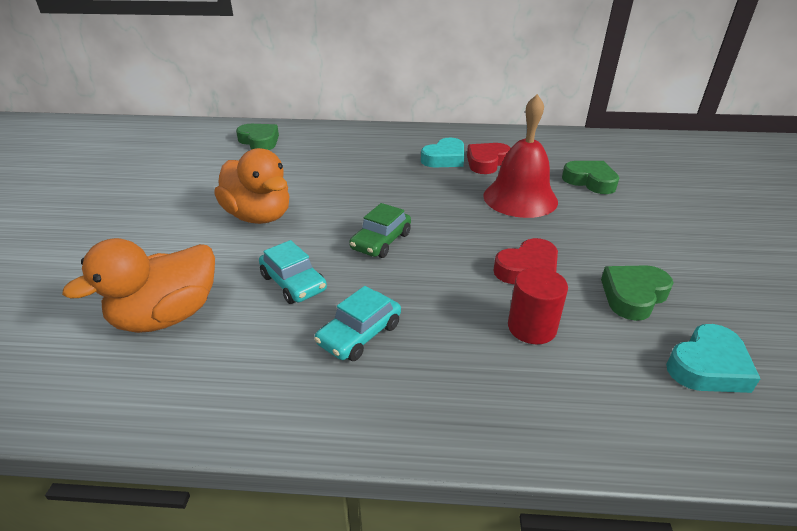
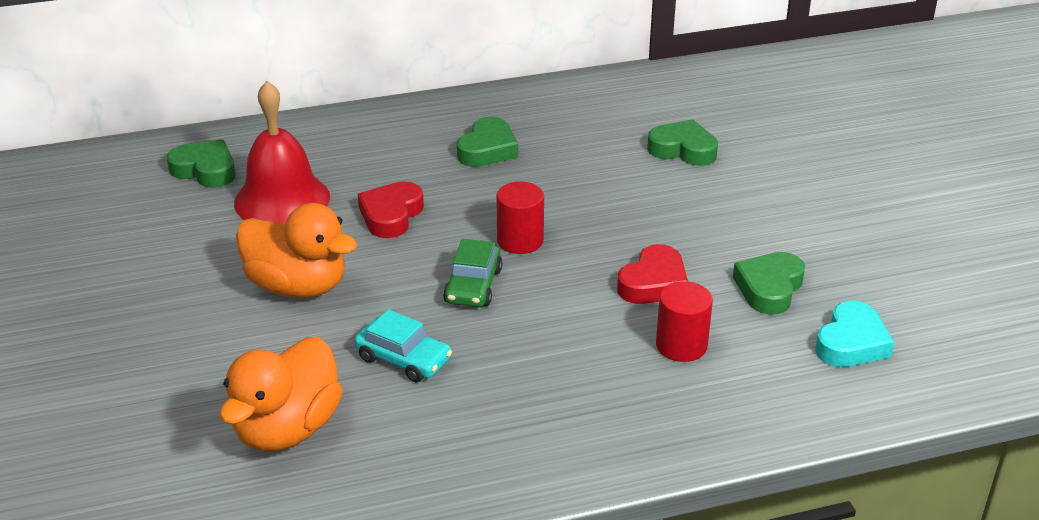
camera: 20 degrees left, 0 degrees up
(359, 334) = (512, 394): turquoise car -> none
(435, 218) = (520, 240): none -> red cylinder
(444, 159) = (488, 149): turquoise heart -> green heart
(487, 162) = (545, 145): red heart -> red heart (391, 215)
(520, 198) = (609, 191): red bell -> red bell (282, 199)

